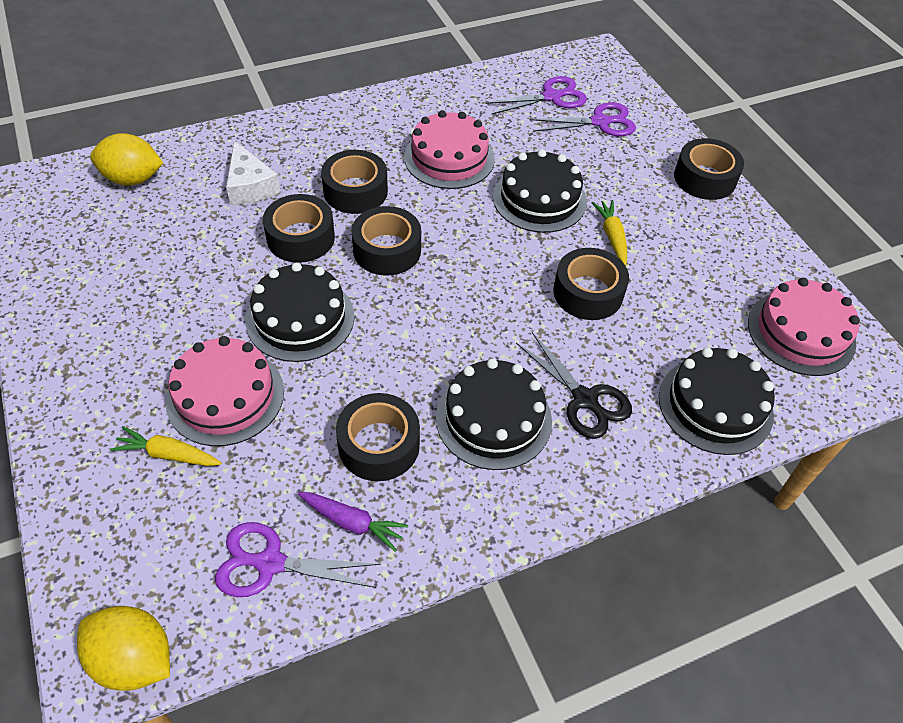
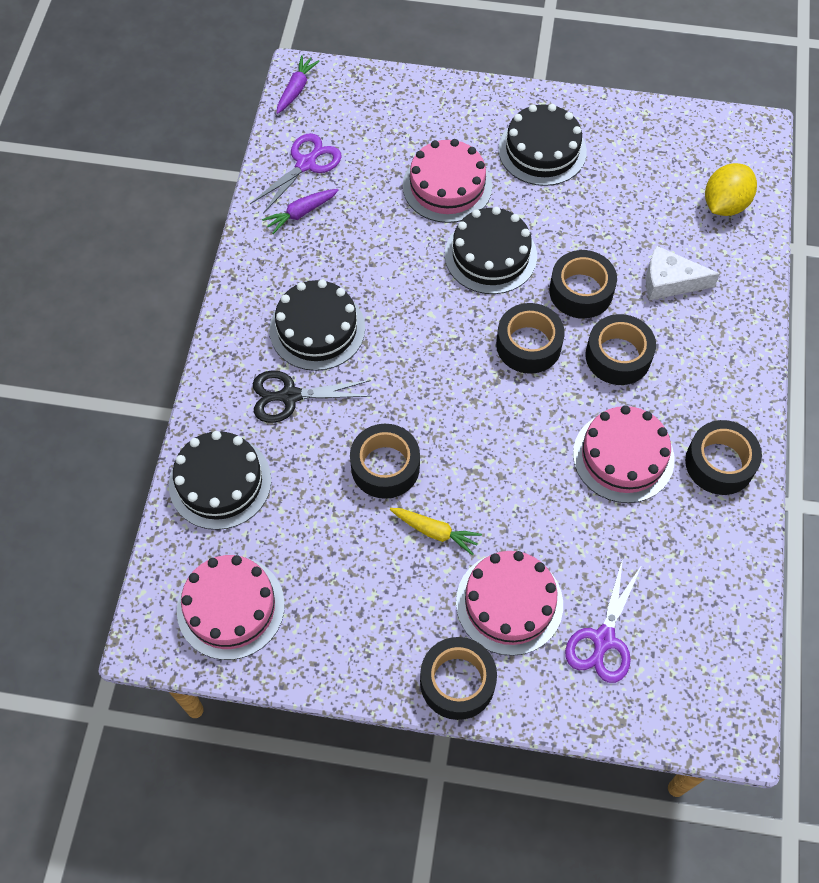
camera: 125 degrees right, 10 degrees up
(134, 659) = (296, 89): yellow lemon -> purple carrot
(168, 454) = (420, 142): yellow carrot -> none
(379, 445) = (346, 252): black tape -> black tape (719, 463)
(539, 199) = (520, 501): black cake -> black cake (542, 150)
(551, 97) = (674, 617): purple scissors -> none
(623, 175) = (509, 603): none -> pink cake

